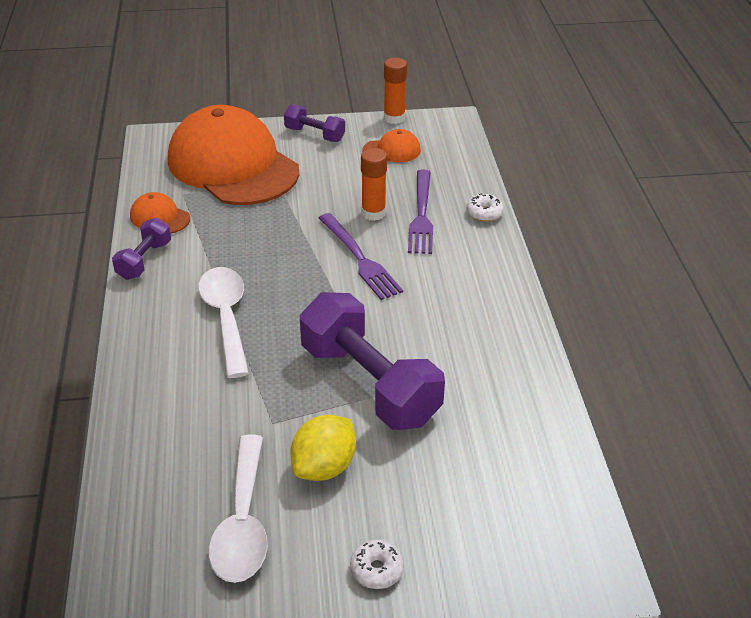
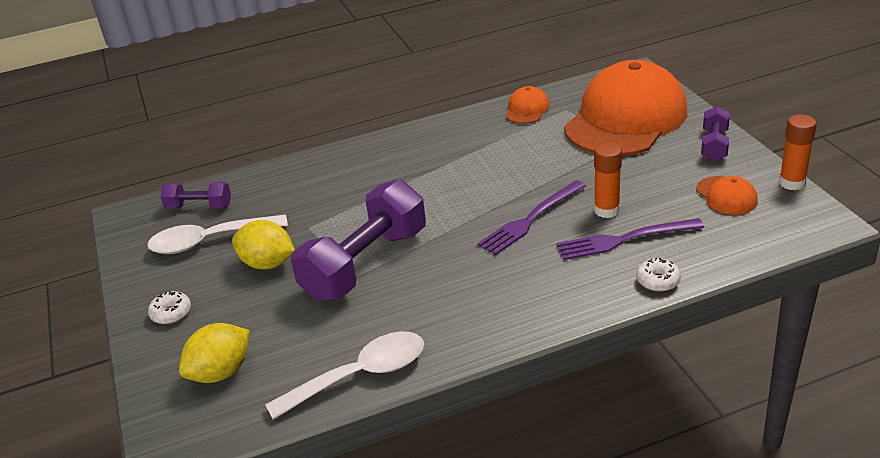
camera: 80 degrees right, 5 degrees down
(144, 260) = (469, 120): purple dumbbell -> purple dumbbell (199, 207)
(226, 317) = (418, 174): white spoon -> white spoon (360, 376)
(502, 524) = (221, 372): none -> yellow lemon

